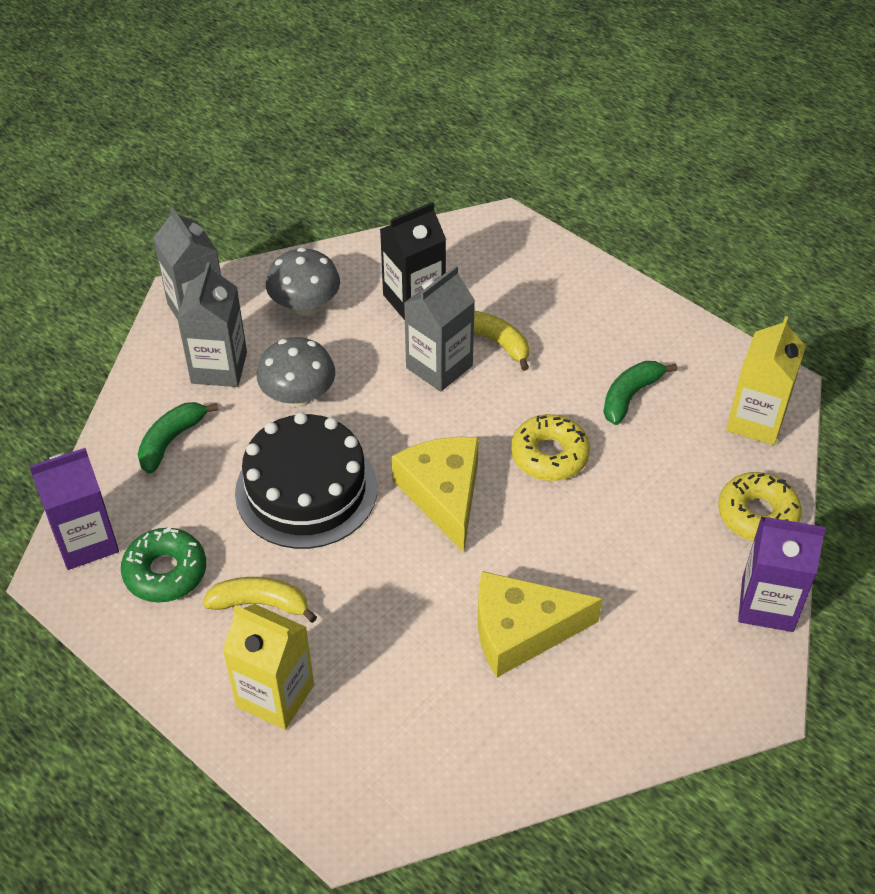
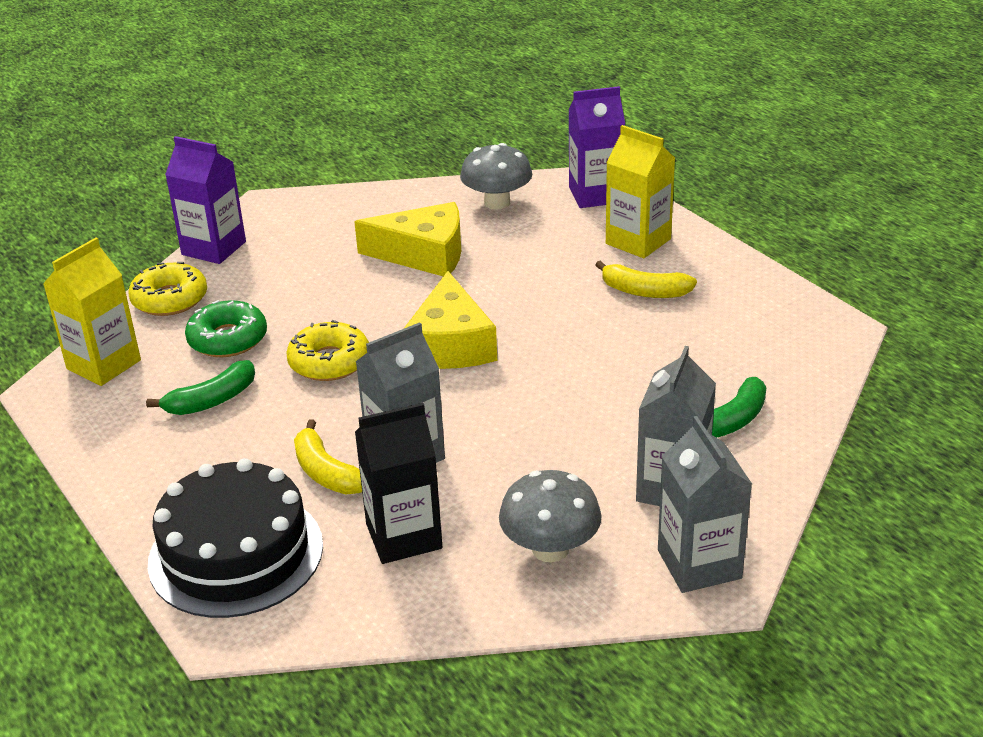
camera: 165 degrees left, 15 degrees down
(86, 541) = (814, 349): purple carton -> purple carton (595, 195)
(165, 572) = (732, 320): green donut -> green donut (228, 339)
(298, 396) = (579, 446): grey mushroom -> grey mushroom (497, 202)
(306, 490) = (587, 363): black cake -> black cake (236, 553)

